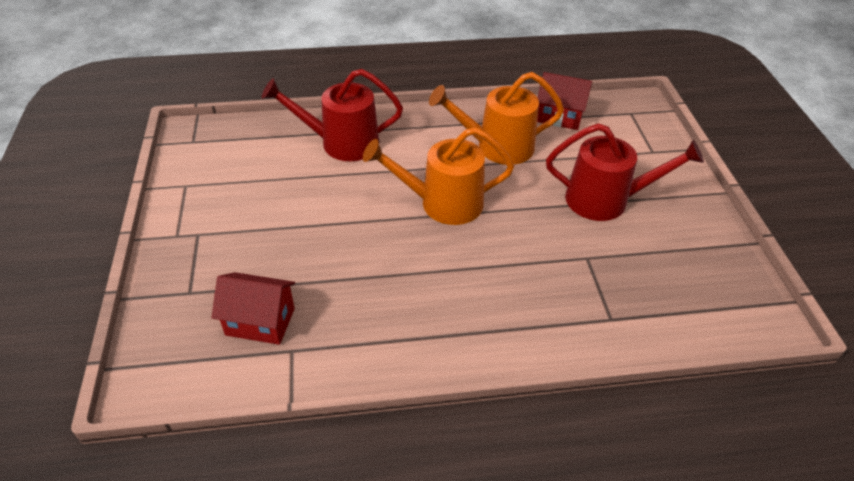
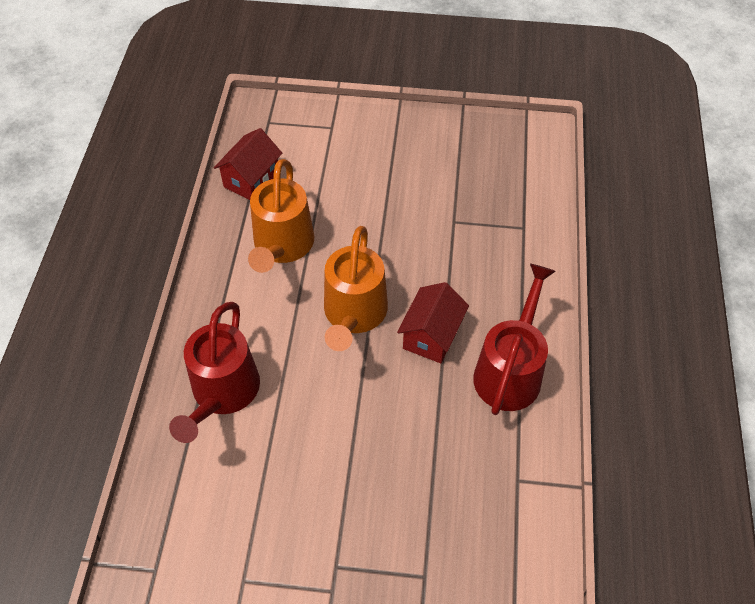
camera: 75 degrees left, 10 degrees up
(260, 321) = (478, 506): red house -> red house (431, 336)
(606, 200) = (387, 184): red watering can -> red watering can (510, 370)

